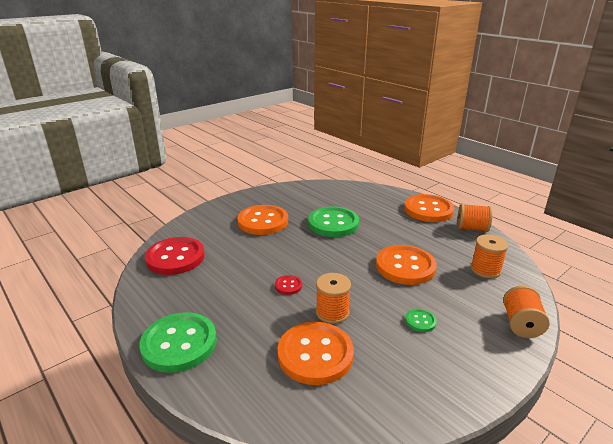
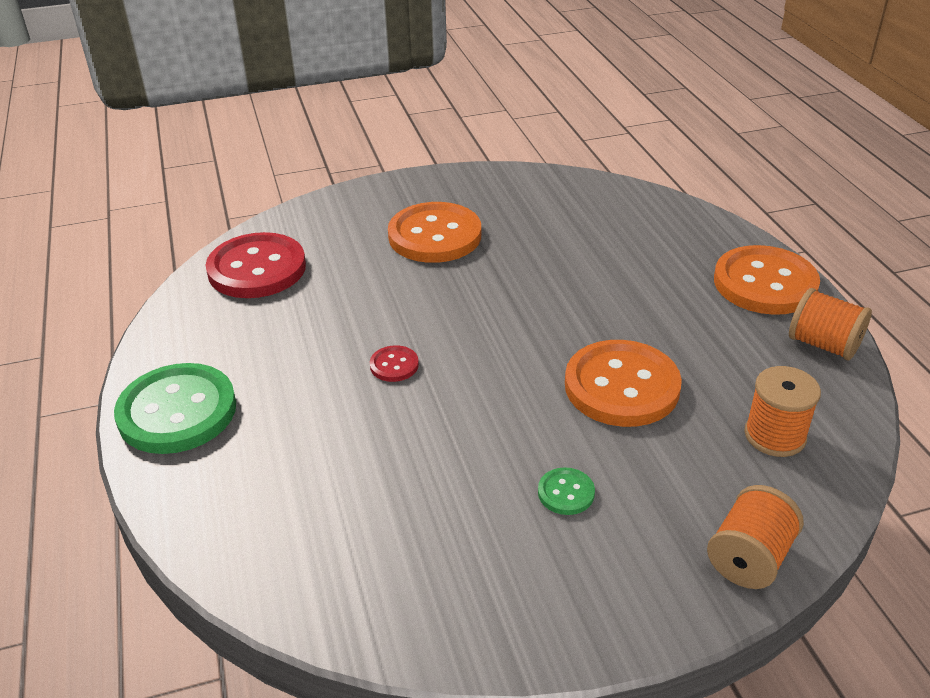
camera: 25 degrees right, 10 degrees up
(315, 354) = (354, 491): orange button -> none
(332, 312) = (430, 432): orange spool -> none
(333, 223) = (555, 268): green button -> none

